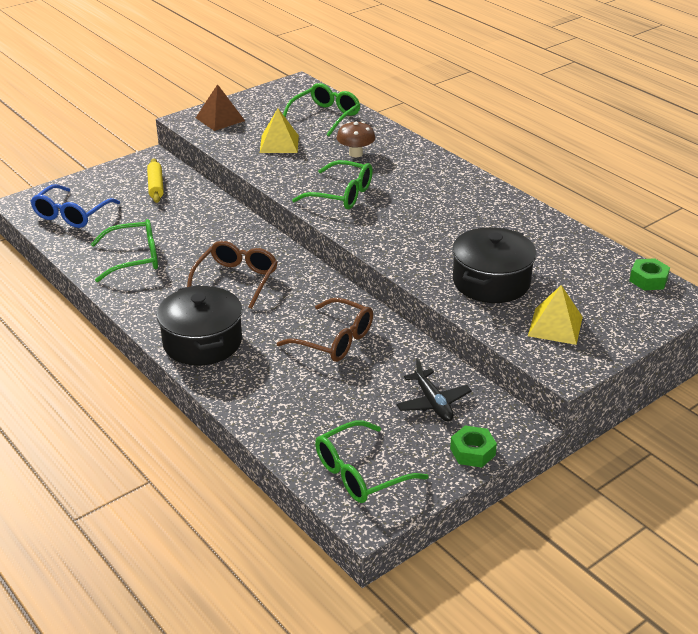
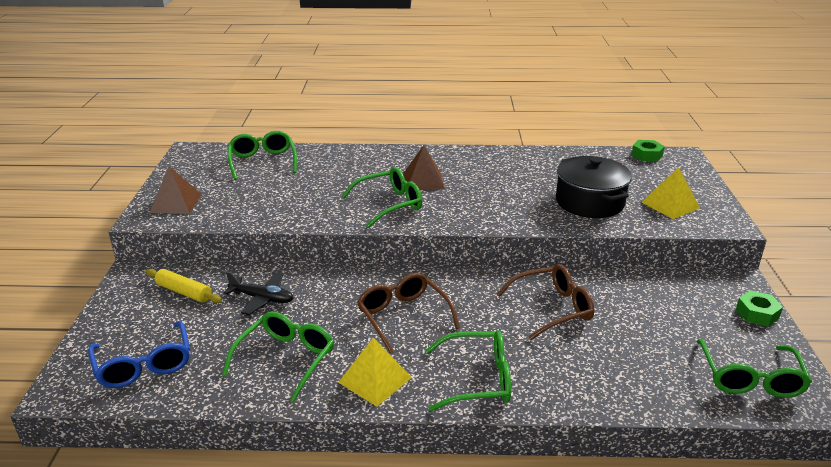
camera: 50 degrees left, 5 degrees down
(202, 342) = (478, 379): black pot -> green glasses
(279, 144) = (267, 196): yellow pyramid -> yellow pyramid (375, 380)
(355, 154) = (339, 174): brown mushroom -> none
(403, 191) = (423, 180): none -> brown pyramid
(433, 403) = (681, 302): black plane -> black plane (262, 298)

